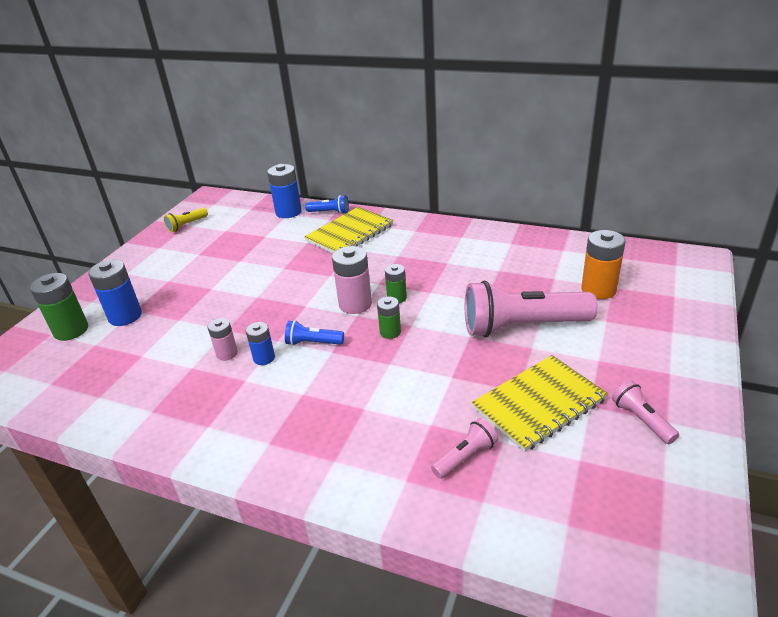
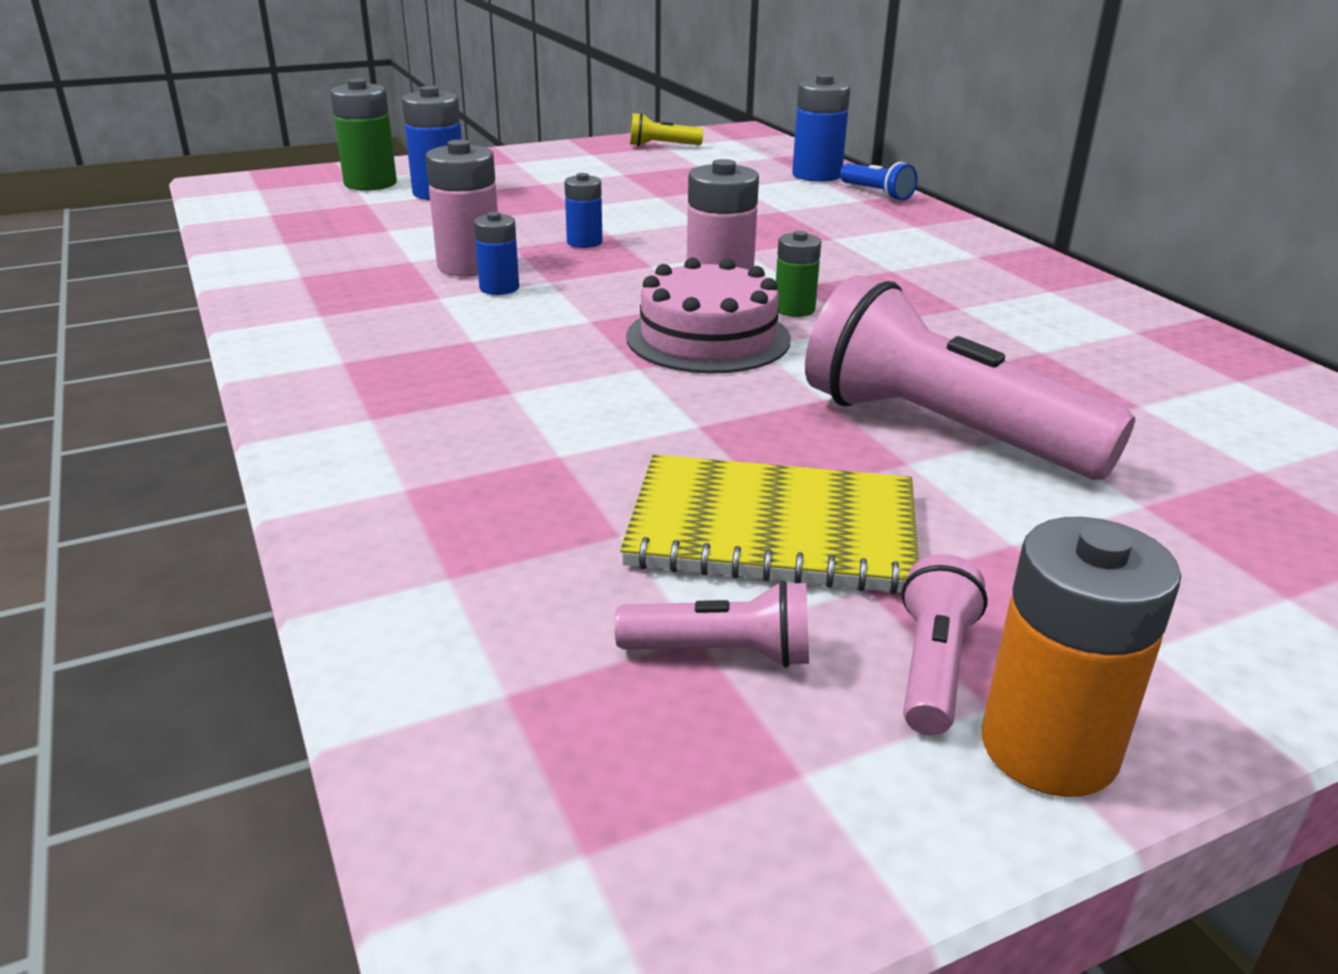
camera: 40 degrees right, 5 degrees down
(227, 354) = (469, 266): pink battery -> pink battery, size x1.69
(255, 308) = (584, 242): none -> blue battery
(313, 343) = (584, 301): blue flashlight -> none
(349, 233) = (863, 222): yellow notebook -> none
(390, 332) = (708, 338): green battery -> pink cake
(465, 457) = (529, 515): pink flashlight -> pink flashlight (722, 653)
(598, 290) = (1214, 459): orange battery -> orange battery (1049, 748)

